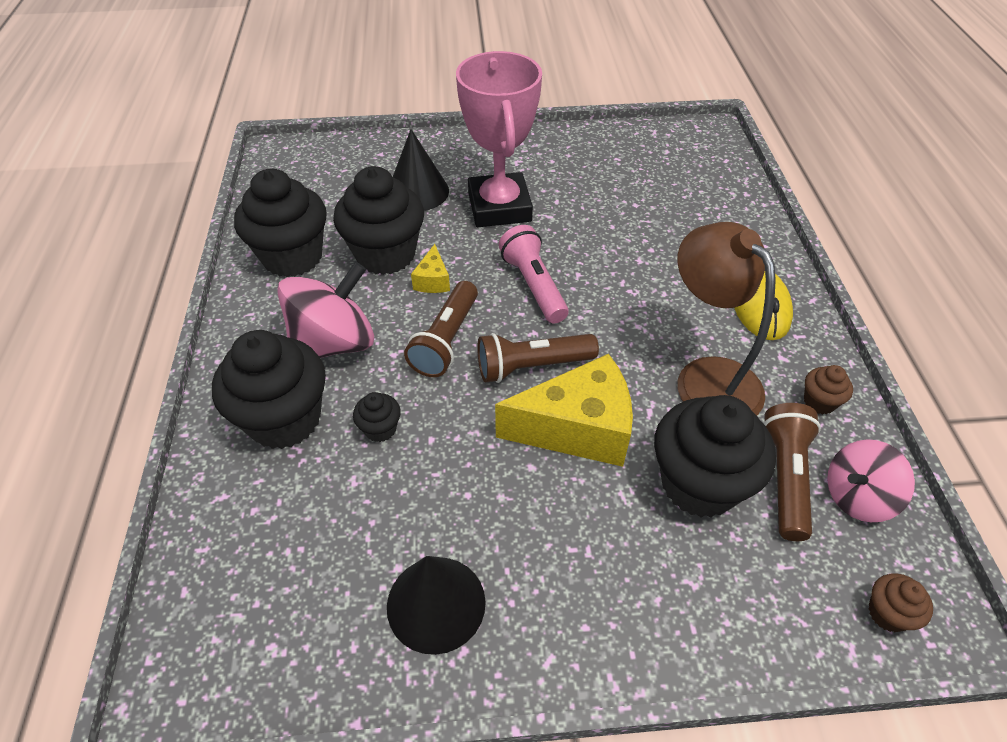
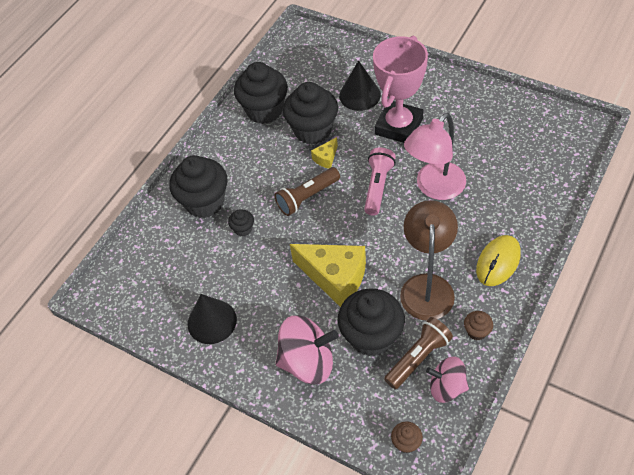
camera: 40 degrees right, 5 degrees up
(334, 343) = (252, 172): pink spinning top -> pink spinning top (307, 362)
(532, 366) = (339, 233): brown flashlight -> none
(606, 257) = (434, 188): none -> pink lamp

